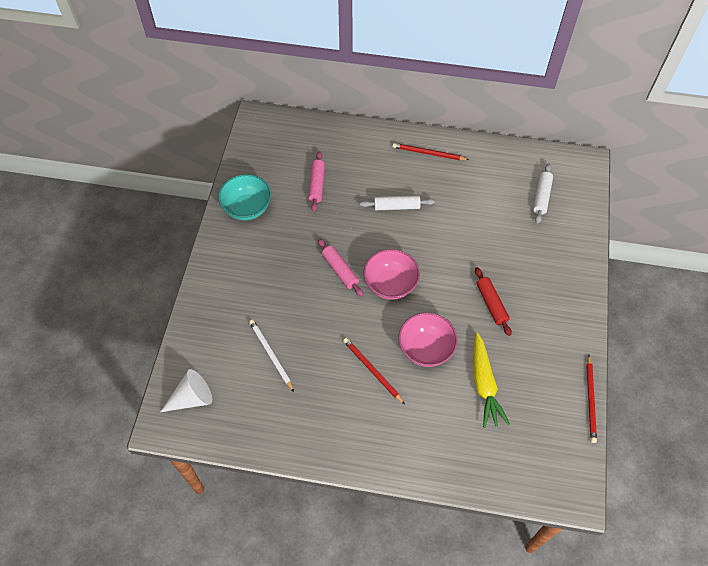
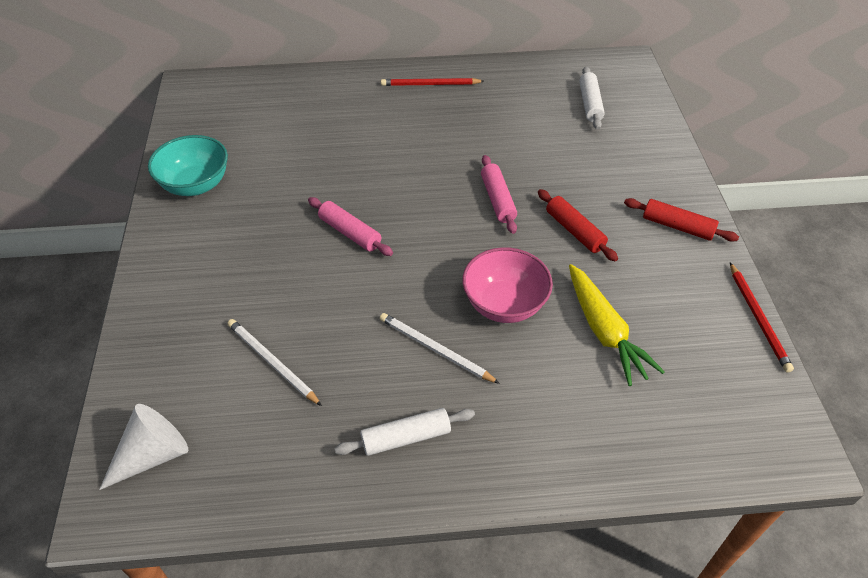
camera: 15 degrees left, 10 degrees down
(317, 185) = (290, 141): pink rolling pin -> pink rolling pin (498, 200)
(372, 370) = (435, 349): red pencil -> white pencil
(390, 284) = (427, 235): pink bowl -> none
(396, 206) = (407, 146): white rolling pin -> white rolling pin (406, 437)
(564, 317) = (677, 226): none -> red rolling pin

